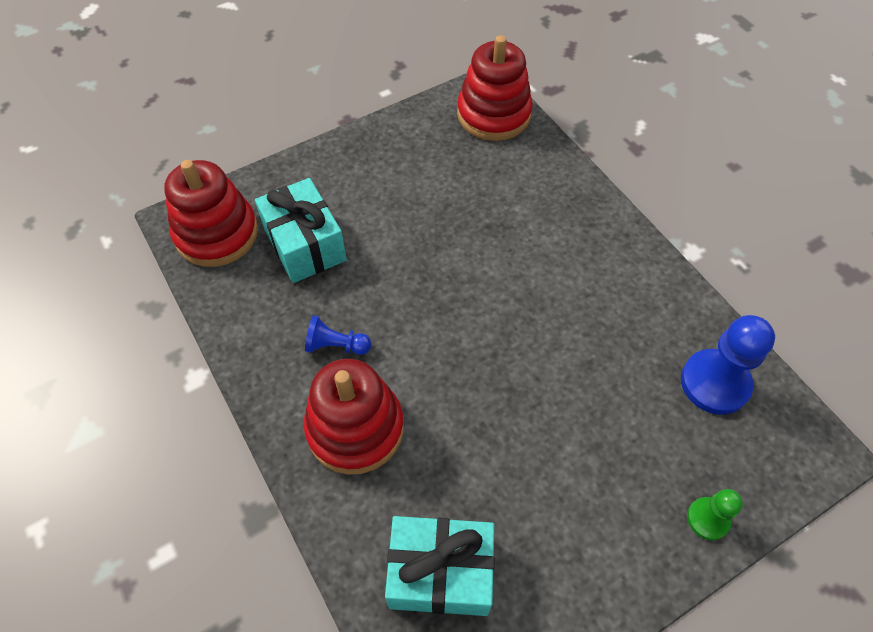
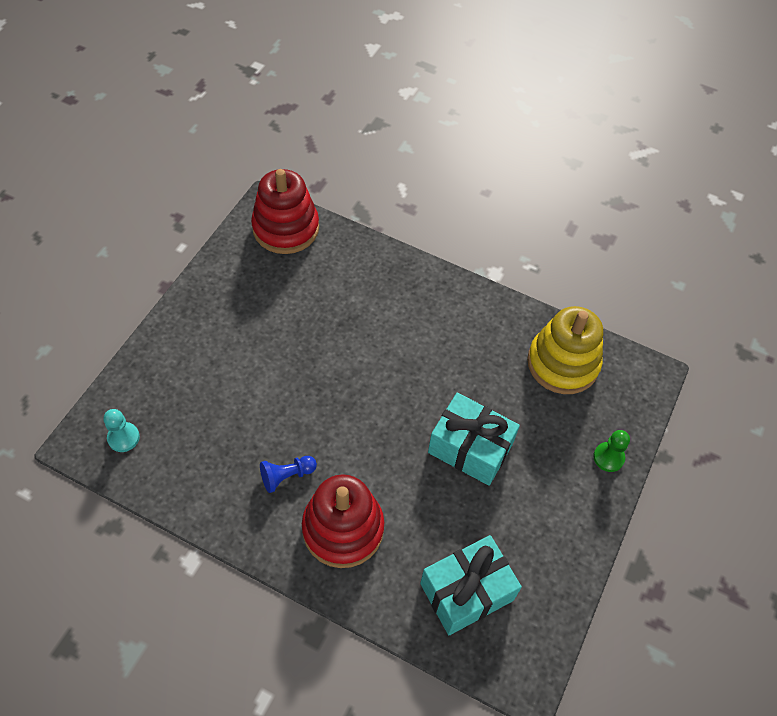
camera: 35 degrees left, 0 degrees up
(216, 234) = (123, 438): red stacking toy -> turquoise pawn
(305, 245) = (206, 409): turquoise gift -> turquoise gift (470, 448)
(714, 383) = (562, 363): blue pawn -> yellow stacking toy

